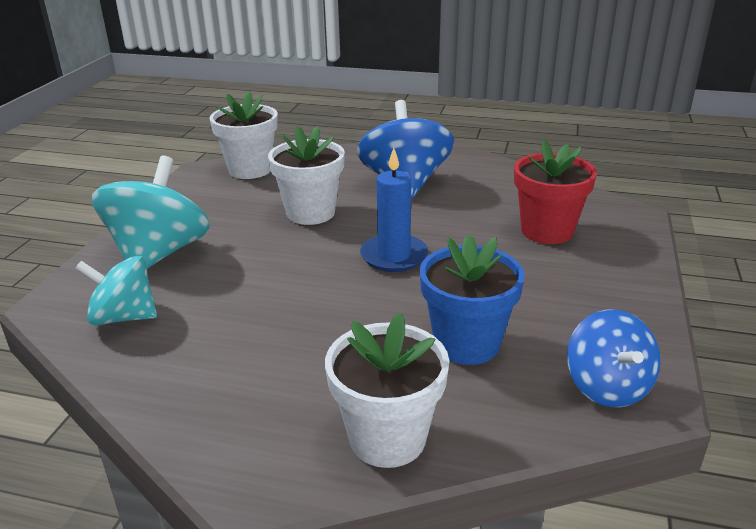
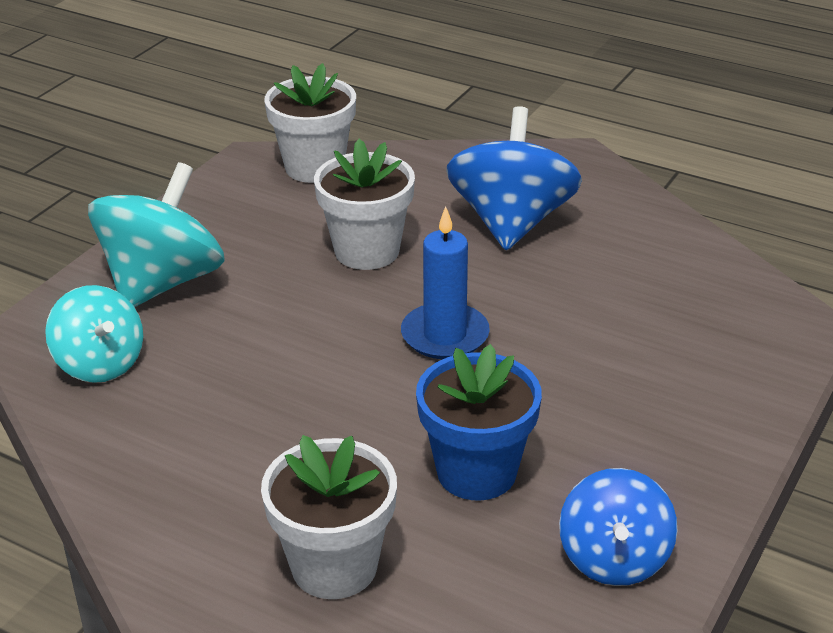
camera: 15 degrees right, 5 degrees up
(124, 317) = (100, 364): turquoise spinning top -> turquoise spinning top turned 150 degrees counterclockwise
(547, 231) = (665, 331): red flower pot -> none

